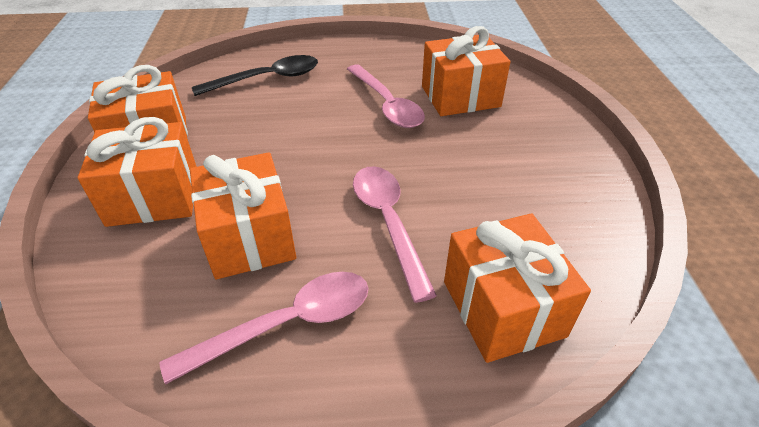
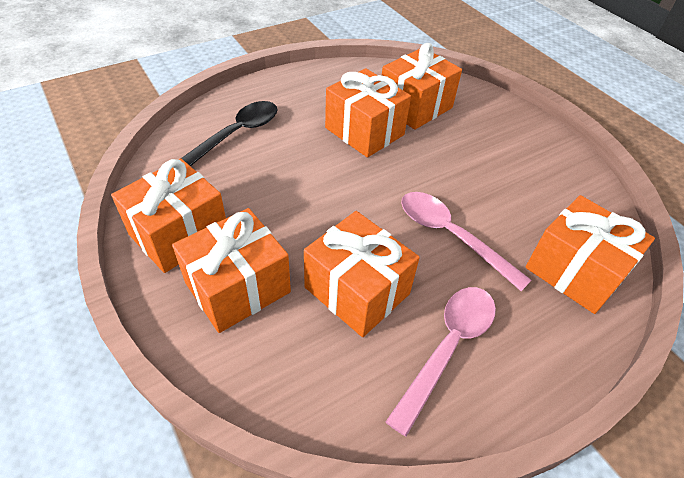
camera: 30 degrees left, 5 degrees up
(387, 105) = (364, 131): pink spoon -> orange gift

